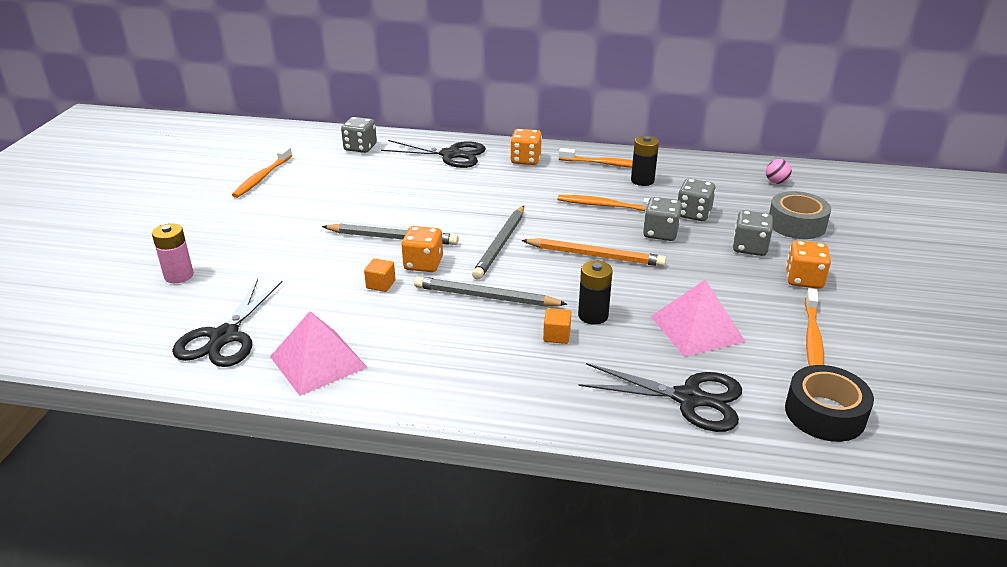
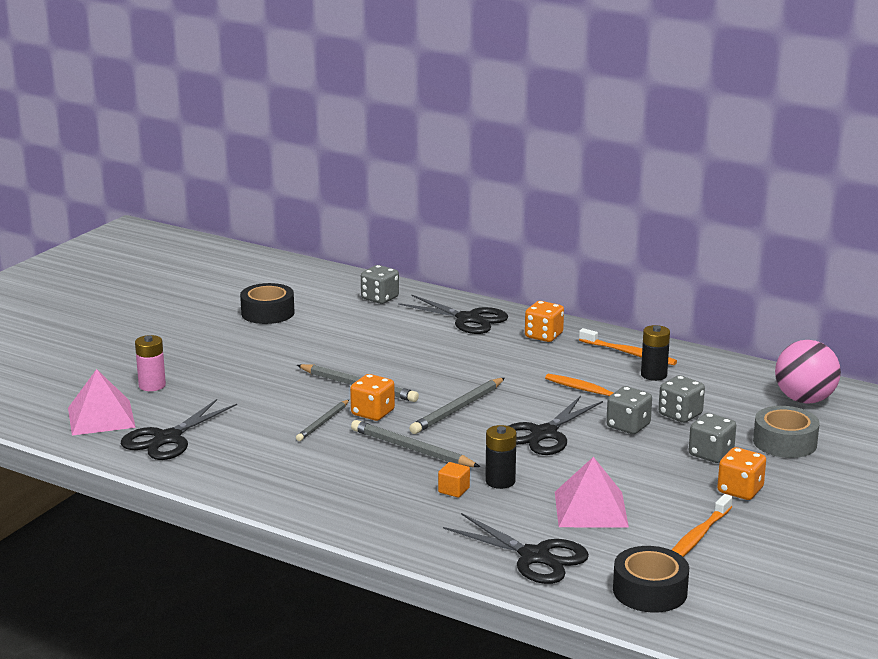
camera: 20 degrees right, 10 degrees down
(262, 177) = (267, 313): orange toothbrush -> black tape
(318, 361) = (234, 470): pink pyramid -> pink pyramid (101, 417)
(381, 284) = (323, 423): orange cube -> grey pencil
(595, 256) = (544, 434): orange pencil -> black scissors
(776, 182) = (804, 400): pink ball -> pink ball, size x2.23

